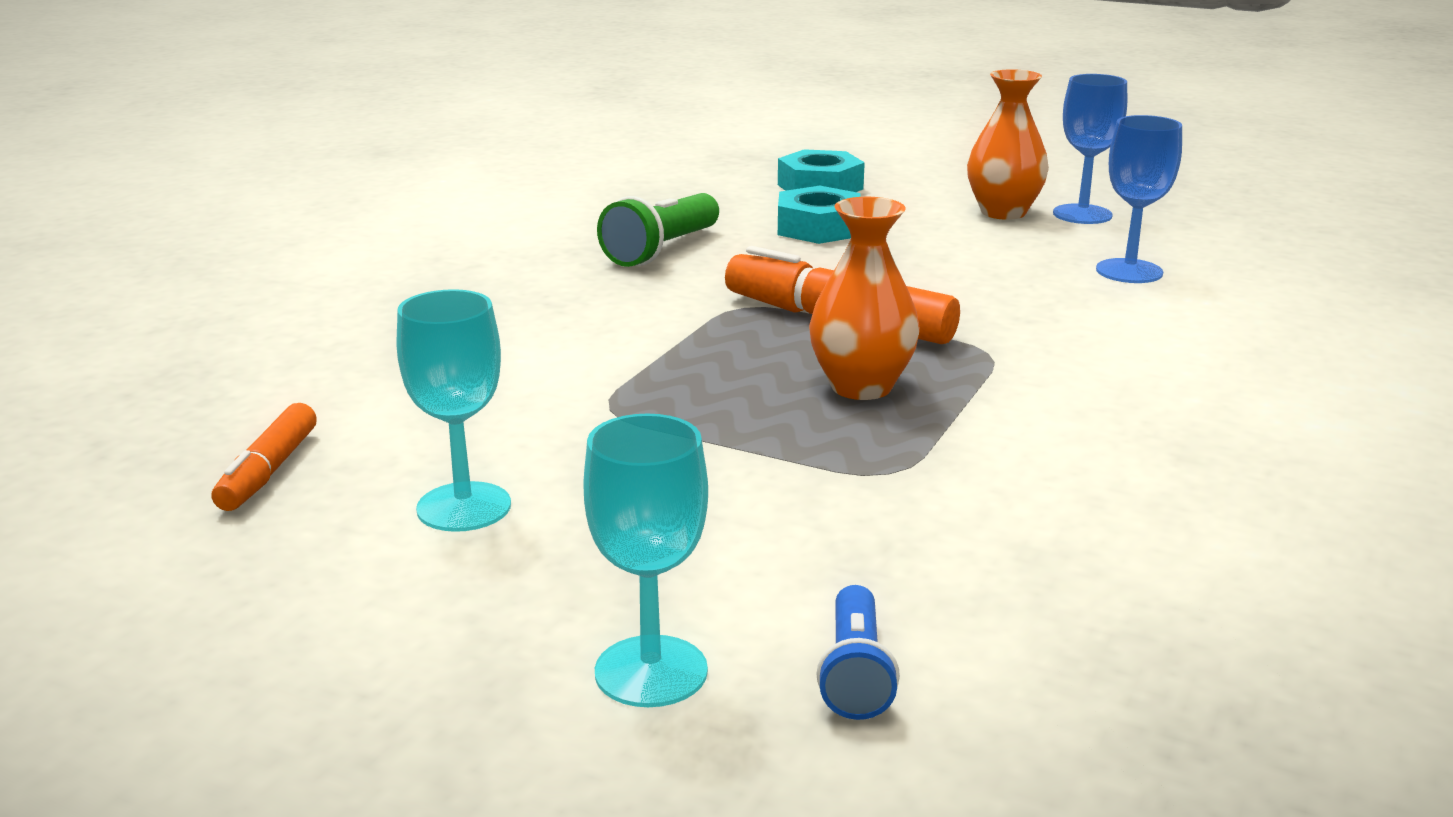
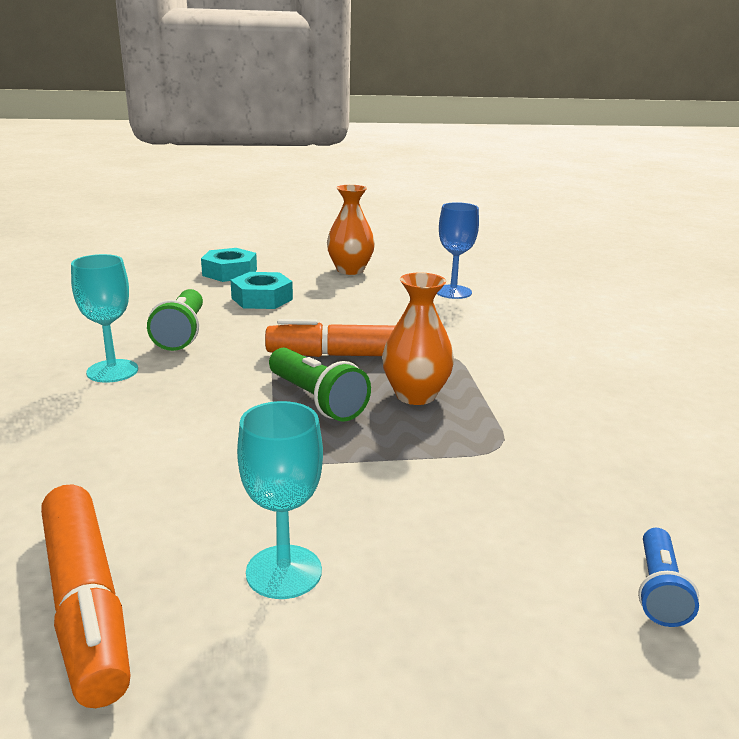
camera: 35 degrees left, 0 degrees up
(268, 471) = (85, 603): orange marker -> orange marker, size x1.74
(651, 671) = (561, 647): turquoise goblet -> turquoise goblet (112, 371)
(724, 360) = (316, 400): none -> green flashlight
(855, 674) = (659, 590): blue flashlight -> blue flashlight turned 45 degrees clockwise
(1082, 214) = (390, 264): blue goblet -> none

